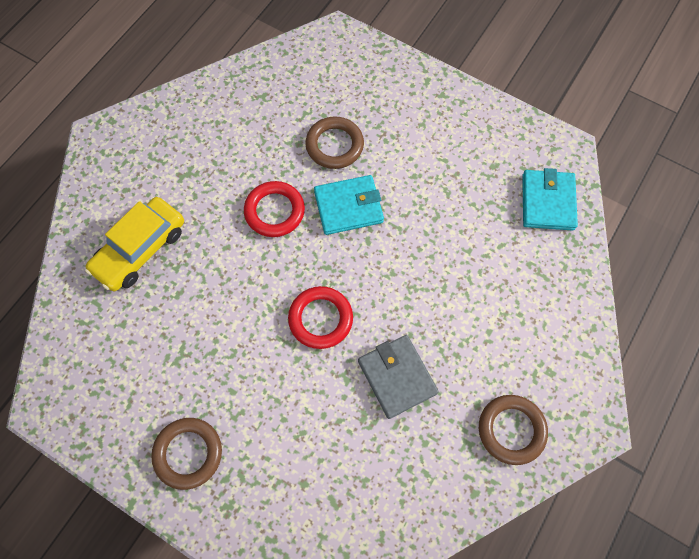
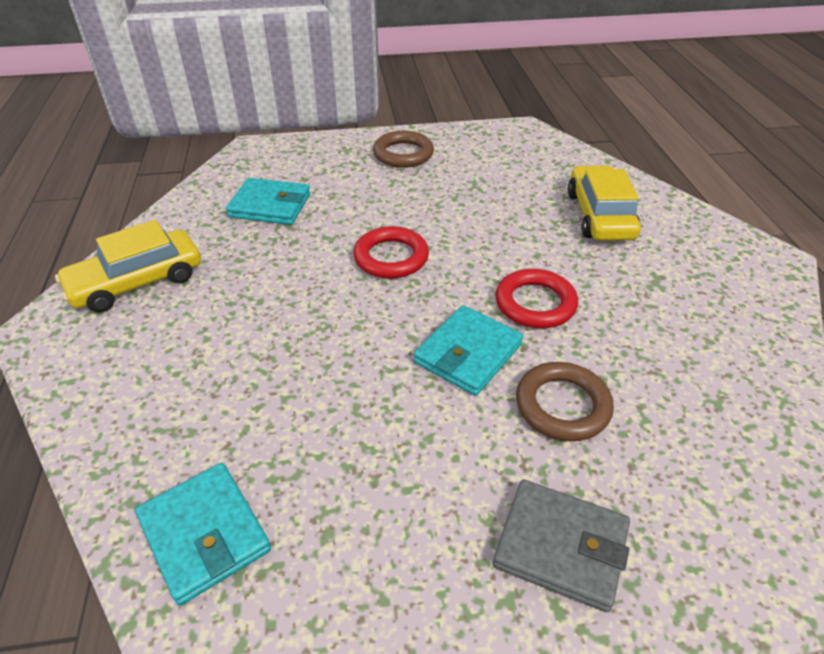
camera: 140 degrees right, 25 degrees down
(360, 460) = (270, 206): none -> turquoise wallet
(397, 377) = (280, 260): grey wallet -> grey wallet (560, 547)
(511, 430) = (137, 282): brown ring -> yellow car

